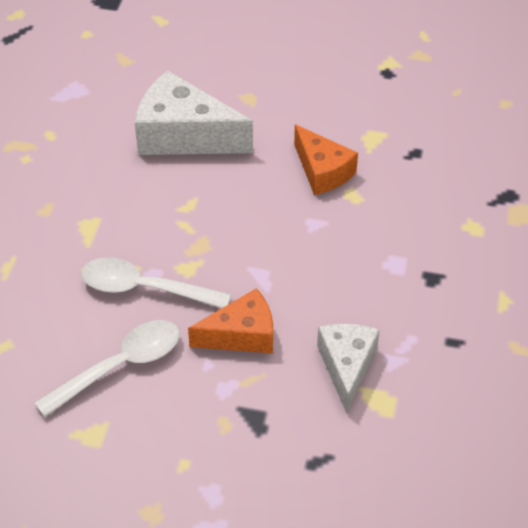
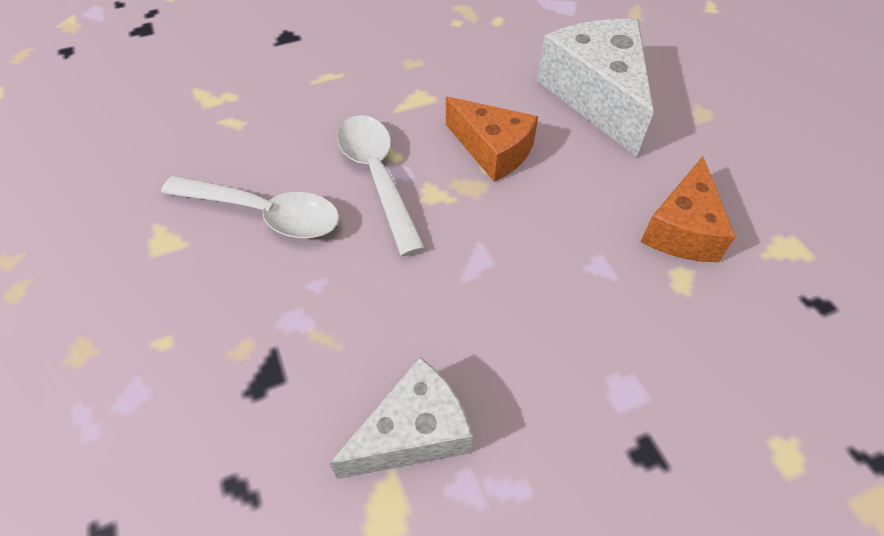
camera: 55 degrees right, 5 degrees up
(242, 335) = (380, 291): orange cheese -> orange cheese (492, 150)

